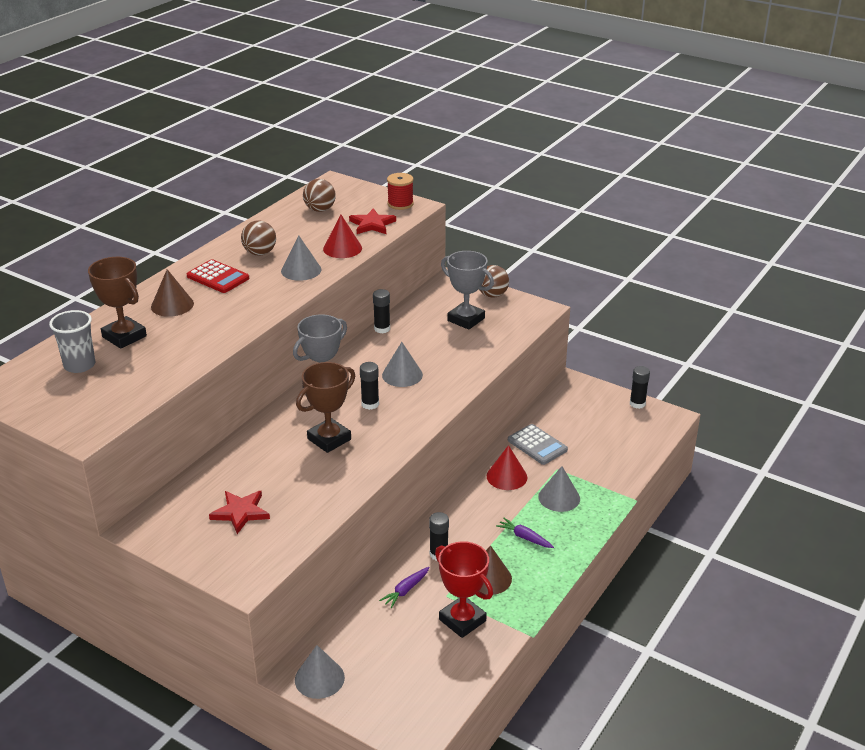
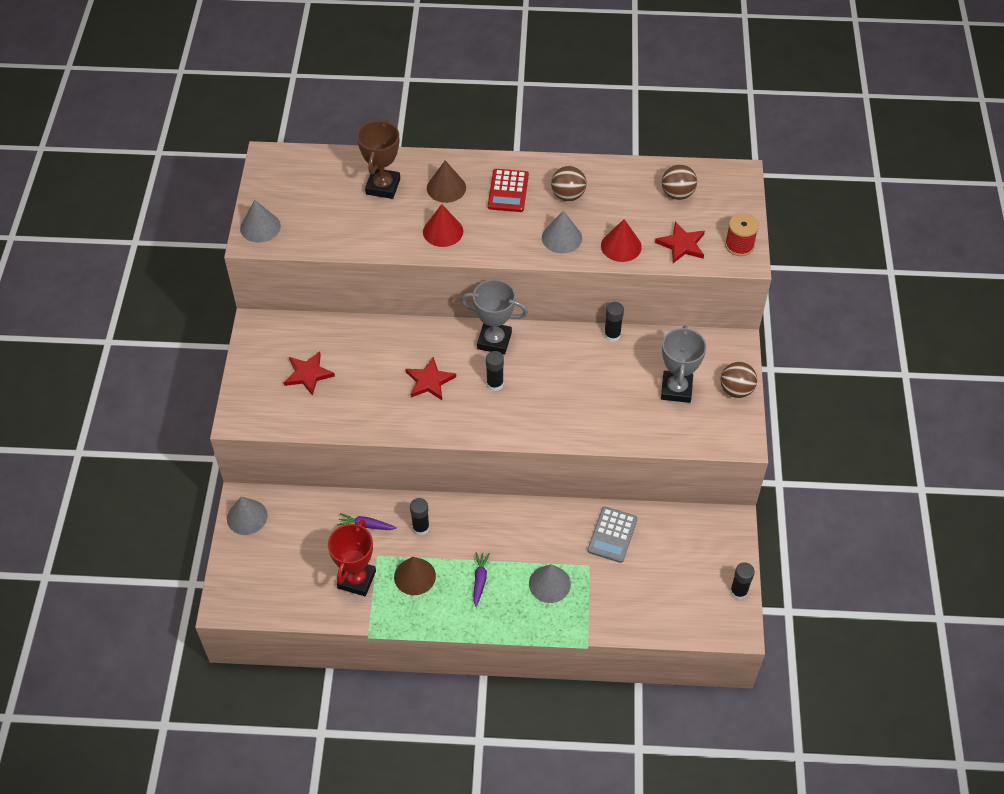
camera: 60 degrees right, 20 degrees up
(79, 365) = (329, 185): grey cup -> none
(329, 439) = (429, 381): brown trophy -> red star
(402, 375) = (552, 385): grey cone -> grey cone (260, 227)
(506, 476) = (551, 531): red cone -> red cone (443, 231)

